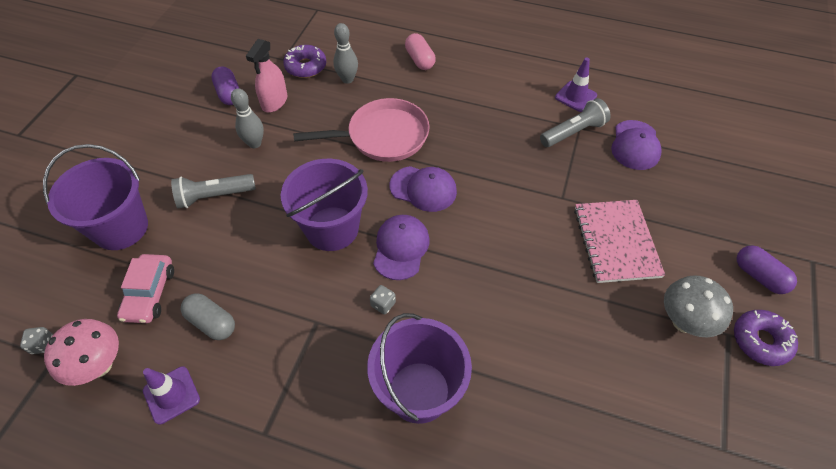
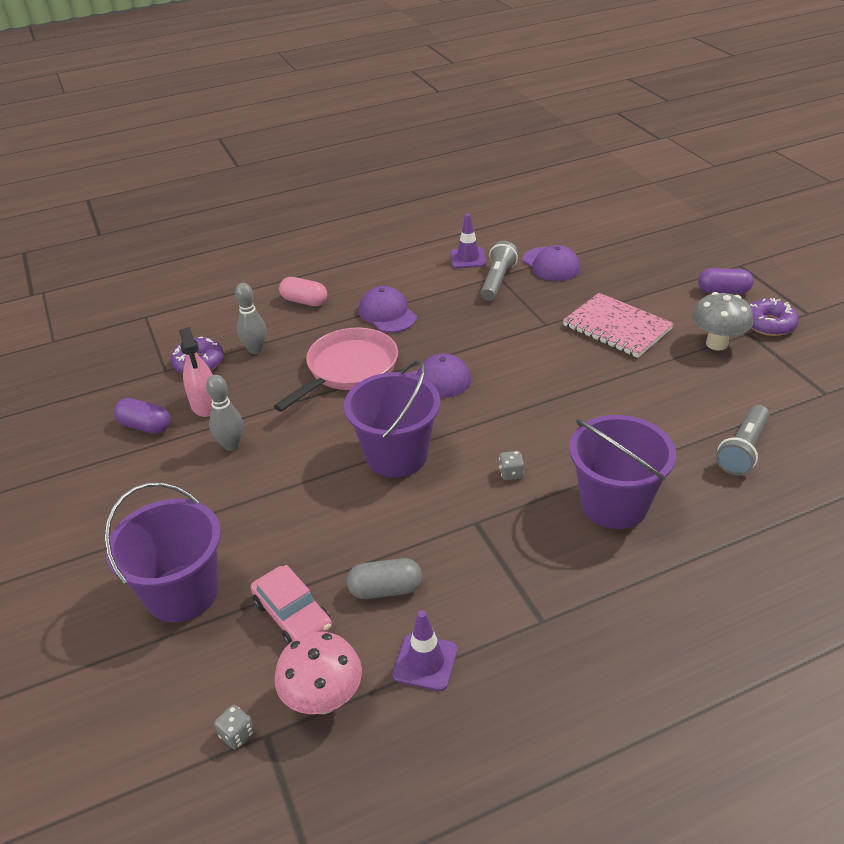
camera: 40 degrees left, 15 degrees down
(214, 196) = (249, 506): grey flashlight -> grey flashlight (742, 450)
(401, 248) = (472, 430): purple cap -> purple cap (387, 314)

